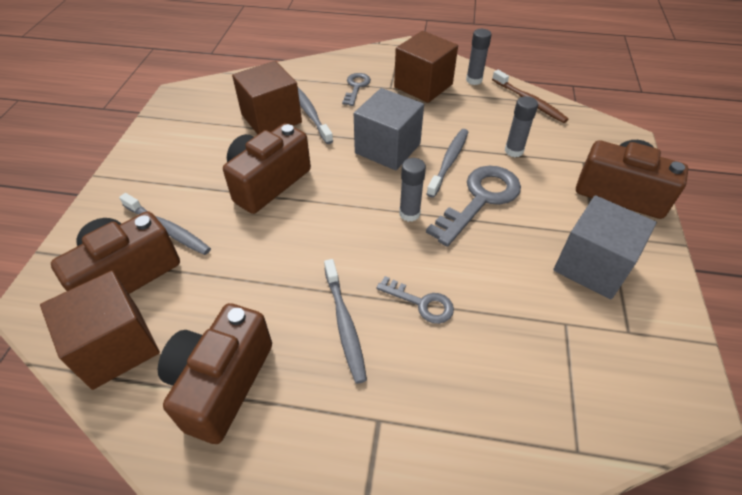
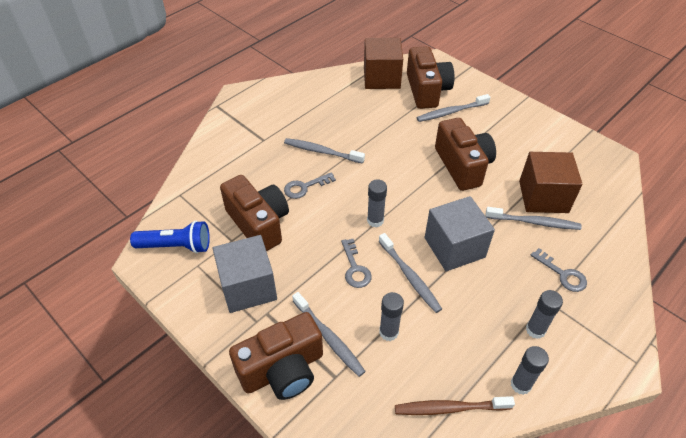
camera: 125 degrees right, 0 degrees up
(221, 383) = (331, 101): brown camera -> brown camera (259, 223)
(423, 86) = (535, 330): brown cube -> grey glue stick
(480, 199) = (355, 268): grey key -> grey key, size x0.55
(562, 181) = (328, 337): none -> grey toothbrush
(638, 377) = (176, 246): none -> blue flashlight

